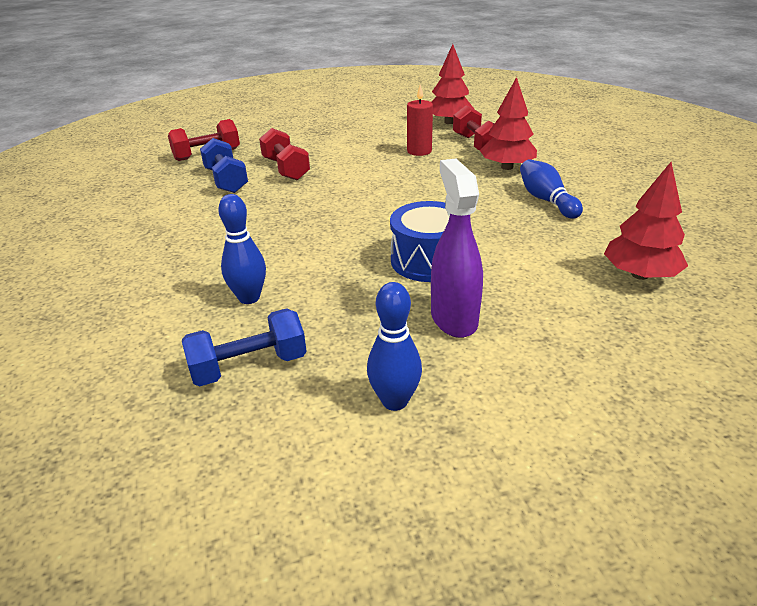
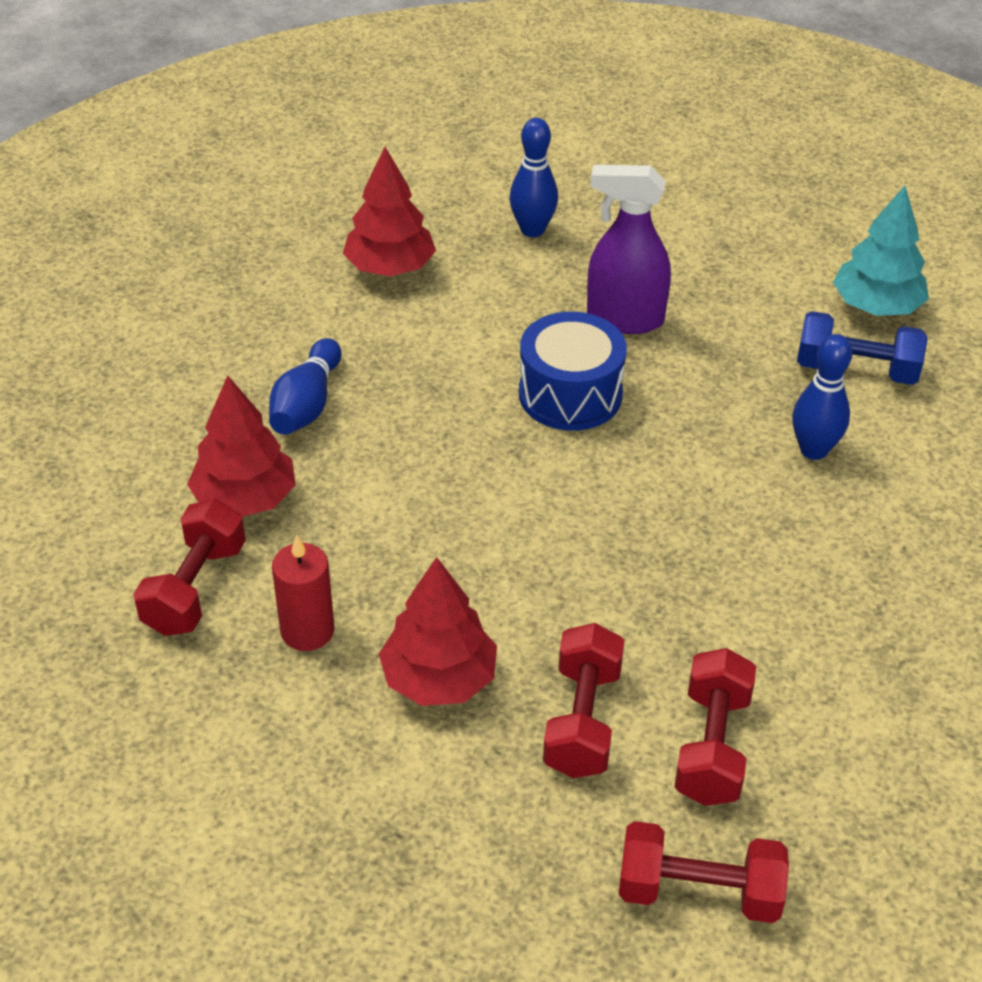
camera: 145 degrees left, 10 degrees up
(226, 181) = (712, 747): blue dumbbell -> red dumbbell
(262, 438) = (876, 307): none -> turquoise tree
(394, 401) = (750, 281): blue bowling pin -> blue bowling pin (532, 230)
(449, 122) = (122, 704): red tree -> red tree (439, 679)
(454, 318) = (624, 319): purple spray bottle -> purple spray bottle turned 75 degrees clockwise

